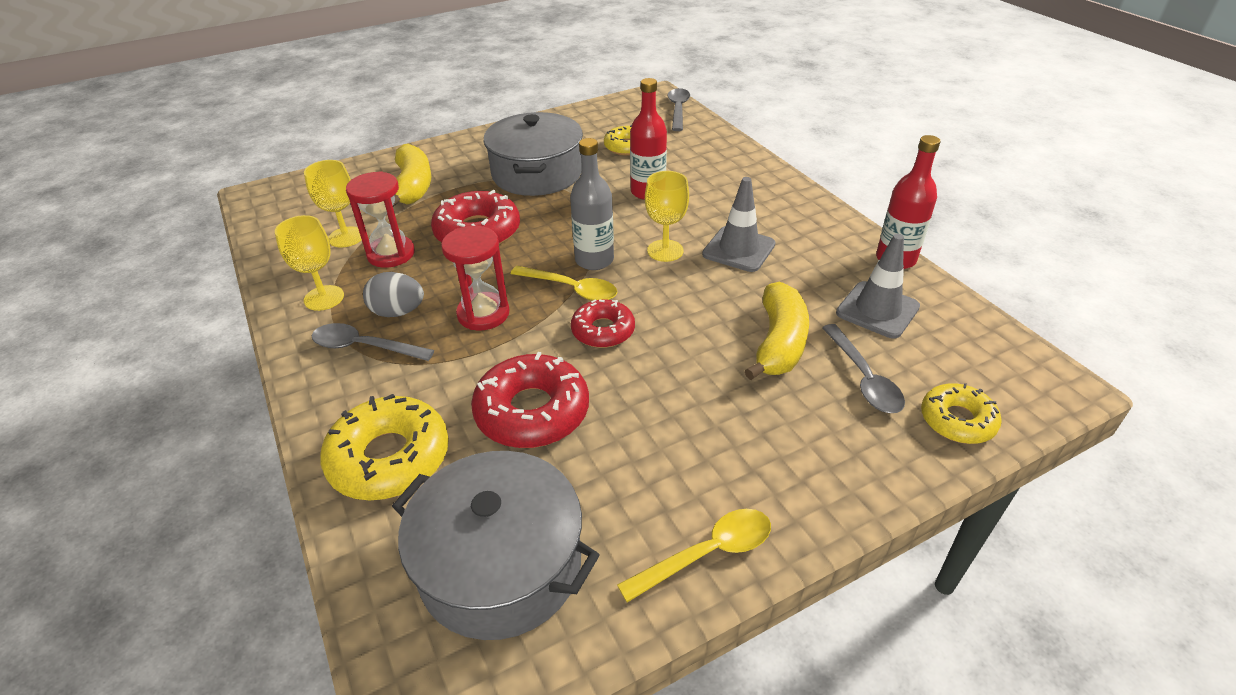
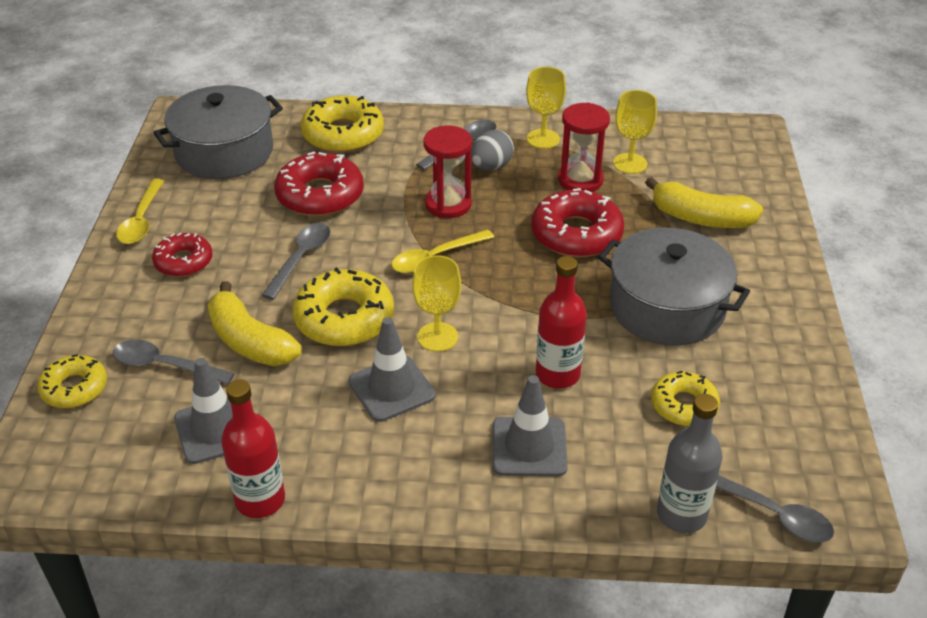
camera: 120 degrees right, 0 degrees up
(594, 260) = (465, 286): grey bottle -> grey bottle (681, 514)
(603, 331) = (366, 255): red donut -> red donut (183, 261)
(646, 370) = (301, 258): none -> grey spoon
(695, 304) = (344, 318): none -> yellow donut
(721, 182) = (529, 447): none -> grey traffic cone

